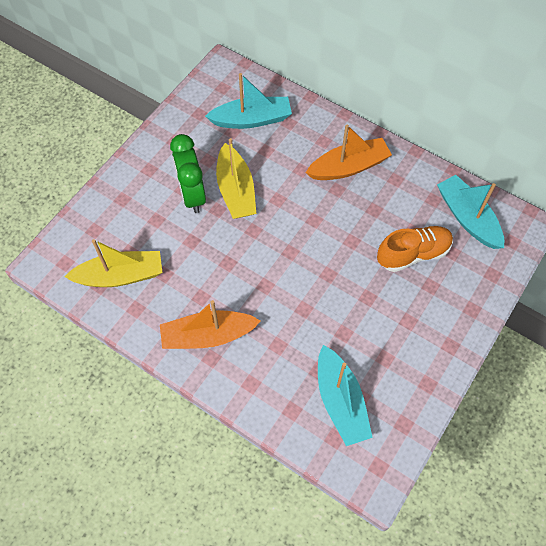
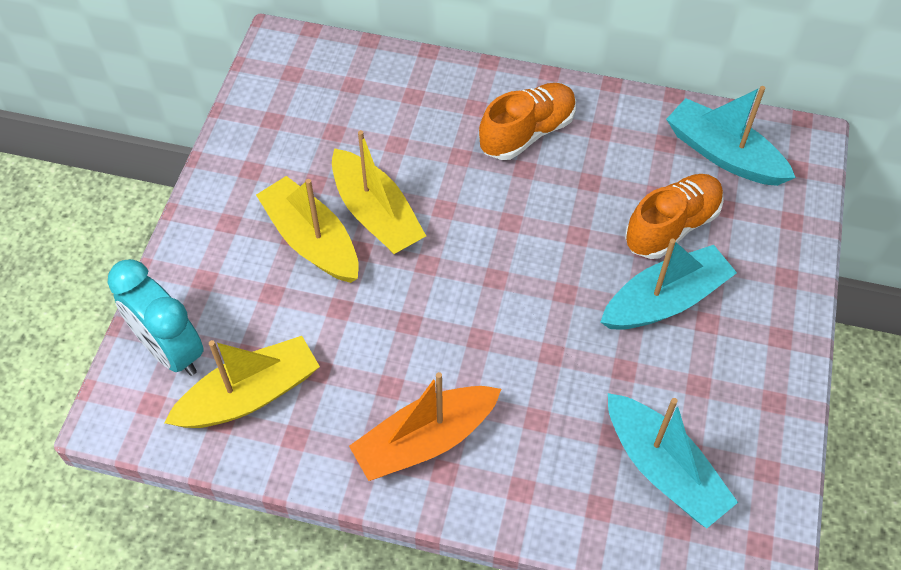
camera: 20 degrees left, 5 degrees down
(87, 235) = (170, 350): none -> turquoise clock
(192, 195) = (312, 240): green clock -> yellow boat
(251, 119) = (356, 106): turquoise boat -> turquoise boat (665, 300)
(349, 167) = (527, 133): orange boat -> orange shoe

